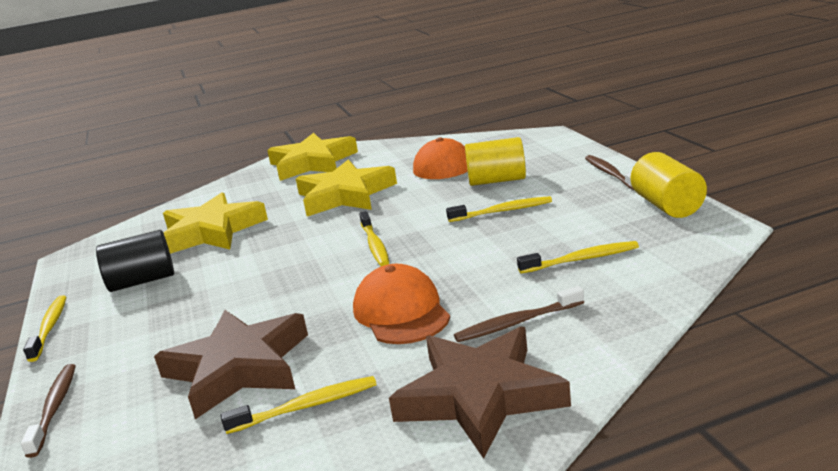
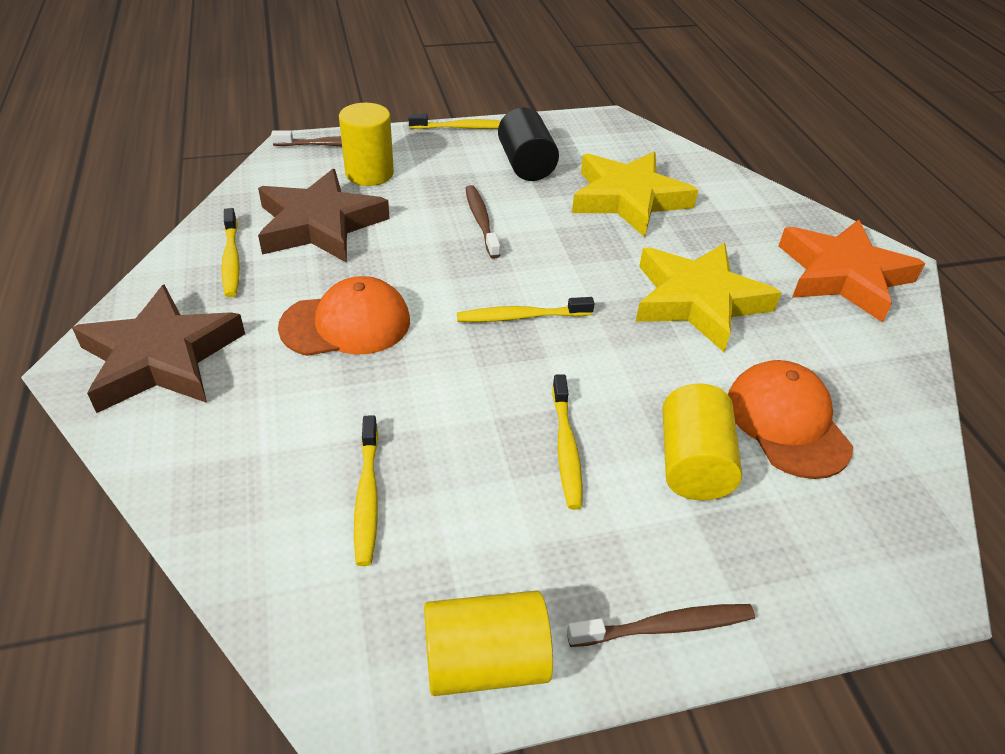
camera: 90 degrees right, 20 degrees up
(134, 363) = (369, 173): none -> yellow cylinder
(312, 163) = (843, 276): yellow star -> orange star
(517, 323) = (261, 405): brown toothbrush -> brown toothbrush (481, 221)

